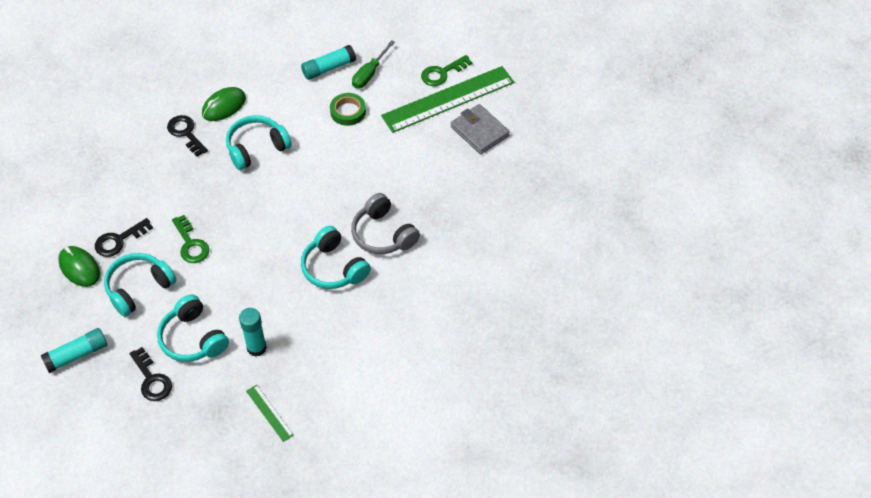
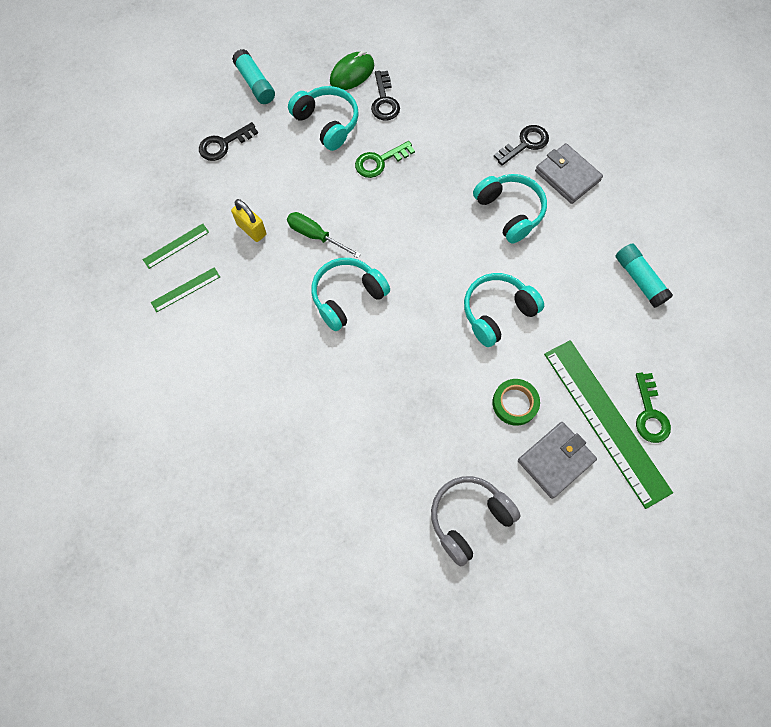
camera: 90 degrees right, 15 degrees up
(119, 240) = (384, 101): black key -> black key turned 150 degrees counterclockwise
(193, 338) = (266, 174): turquoise headphones -> turquoise headphones (497, 312)
(224, 106) = (567, 176): green mouse -> grey wallet
(256, 348) = (251, 229): turquoise glue stick -> yellow padlock
(318, 400) = (185, 289): none -> green ruler
(348, 111) = (572, 303): green tape -> green tape (515, 403)
(369, 74) = (636, 326): green screwdriver -> green screwdriver (315, 236)
(383, 234) = (393, 347): grey headphones -> grey headphones (469, 518)
(442, 73) = (649, 414): green key -> green key turned 150 degrees counterclockwise

